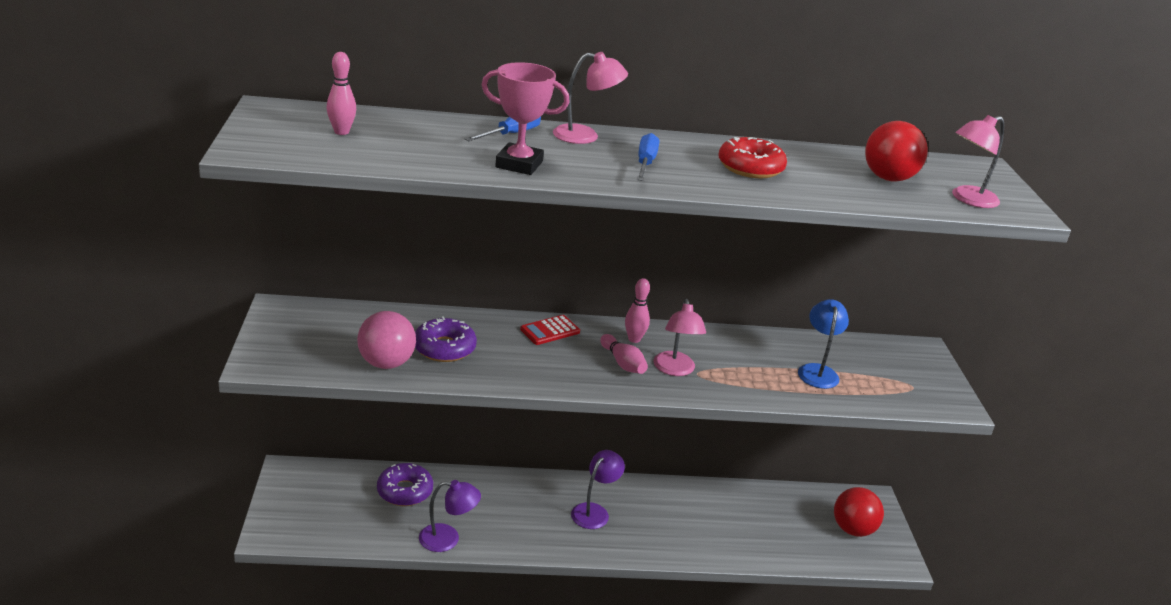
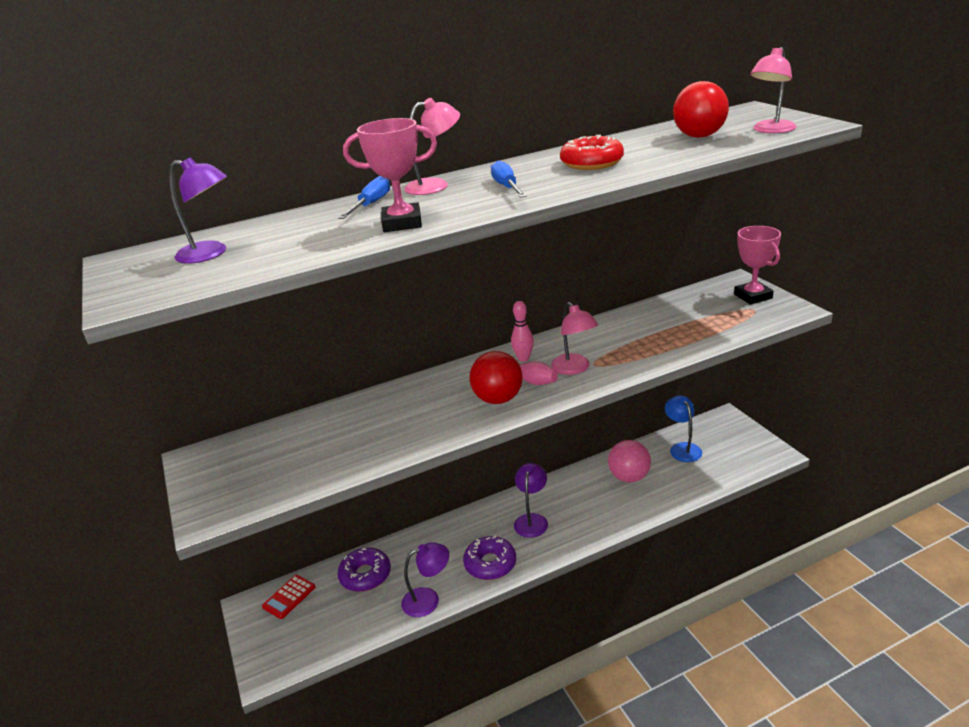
camera: 15 degrees left, 0 degrees up
(341, 132) = (210, 254): pink bowling pin -> purple lamp
(386, 363) = (329, 464): pink ball -> pink ball (629, 477)
(444, 348) = (371, 430): purple donut -> purple donut (490, 564)
(550, 331) = (450, 379): red calculator -> red calculator (289, 597)
(817, 371) = (679, 326): blue lamp -> blue lamp (682, 448)
(852, 529) = (728, 446): red ball -> red ball (498, 399)
(924, 372) = (753, 296): none -> pink trophy

